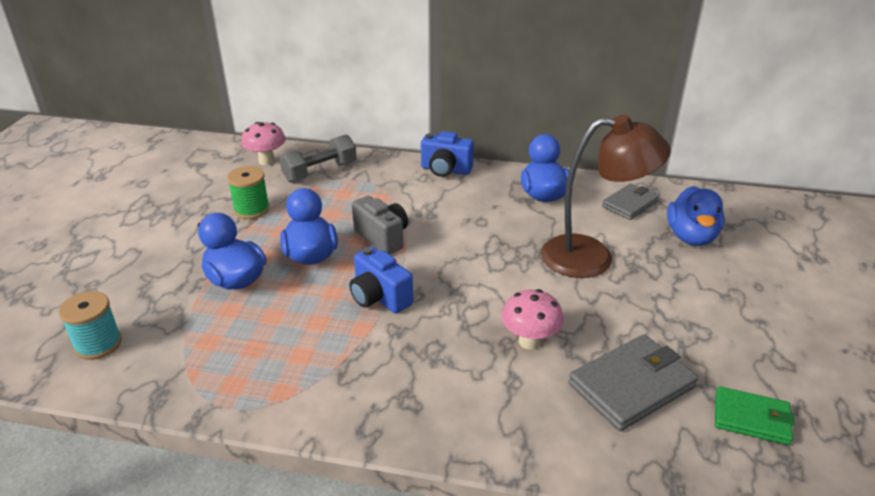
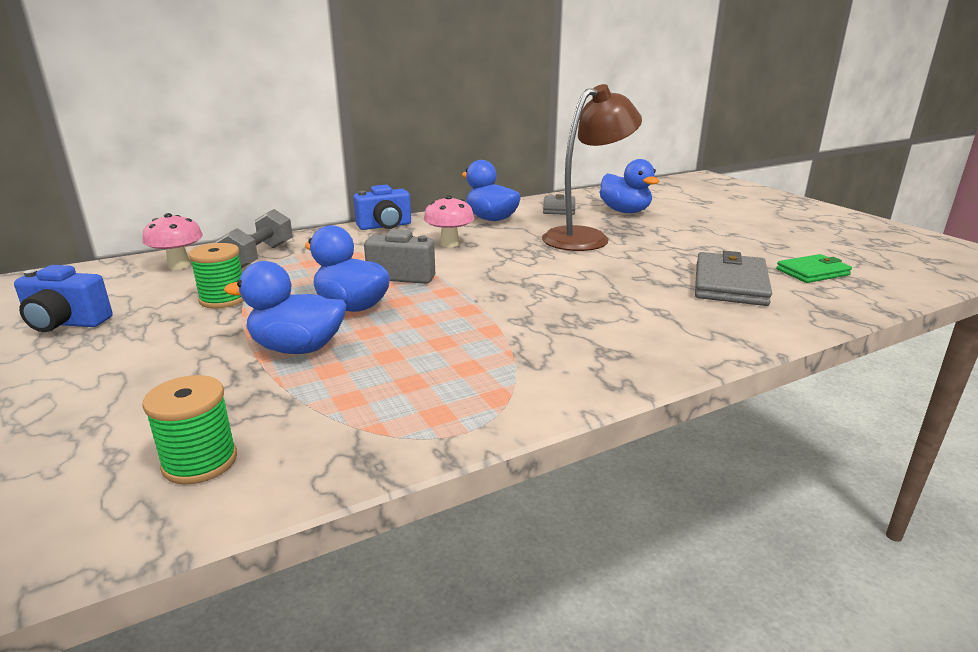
camera: 40 degrees left, 10 degrees down
(98, 344) = (200, 462): turquoise spool -> green spool
(379, 297) = (470, 308): blue camera -> blue camera (66, 323)
(529, 341) = (630, 288): pink mushroom -> pink mushroom (449, 244)

